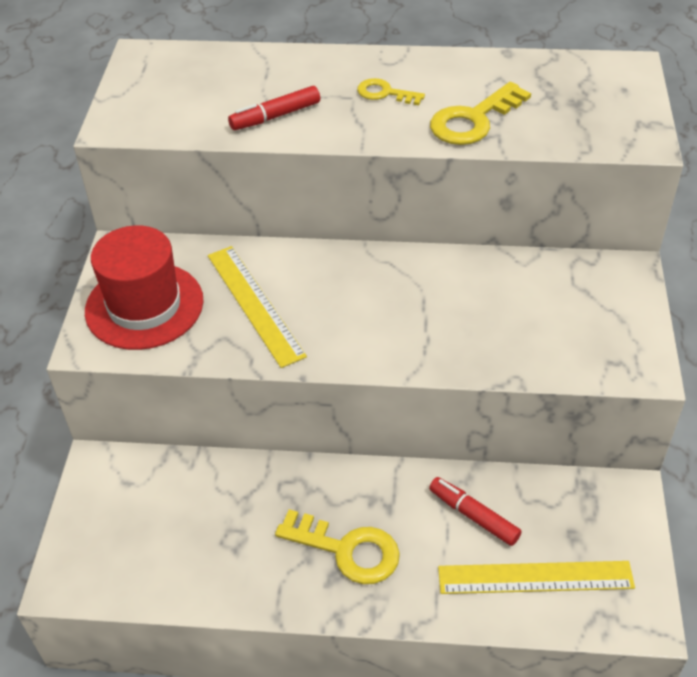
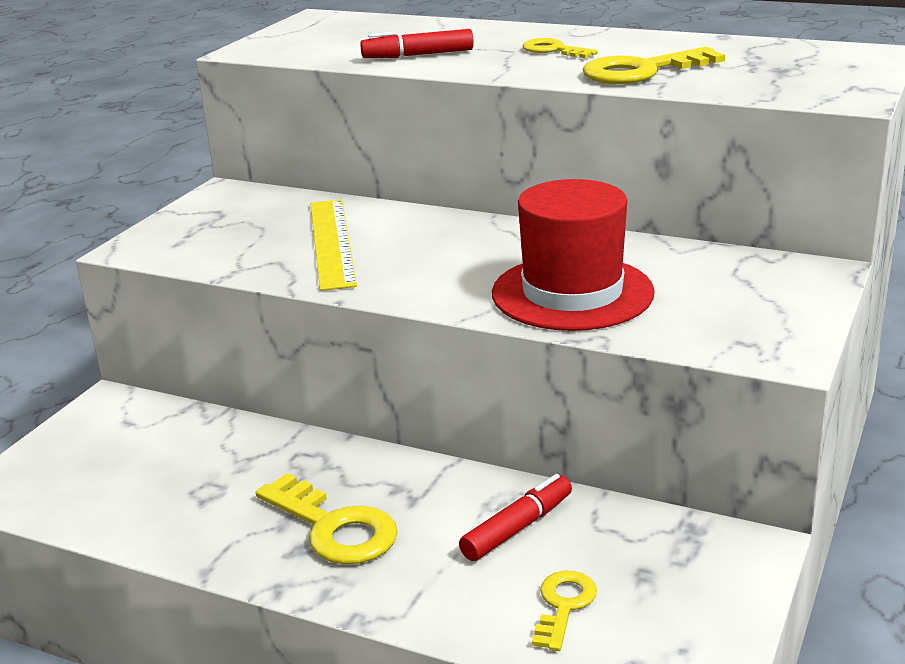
camera: 20 degrees right, 20 degrees down
(144, 306) = (213, 229): red hat -> red hat (572, 293)
(473, 516) = (517, 528): red marker -> red marker turned 75 degrees clockwise
(535, 577) = (563, 605): yellow ruler -> yellow key

